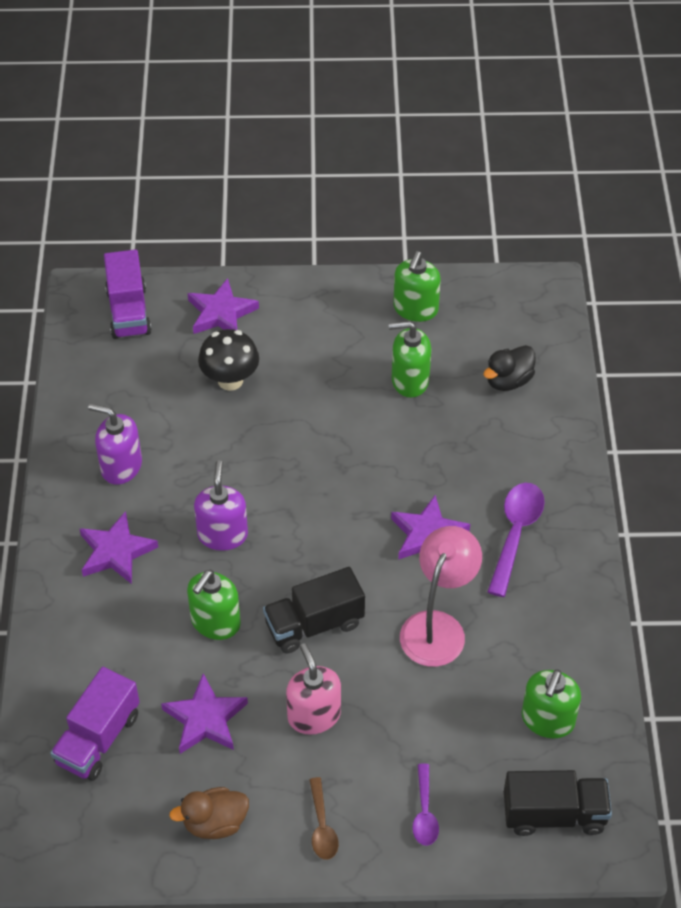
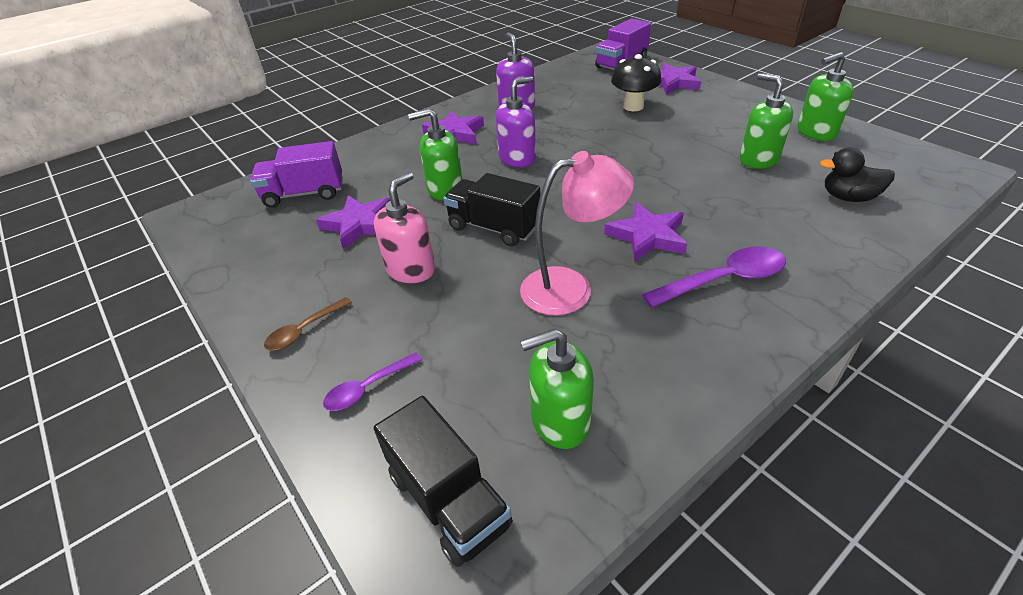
camera: 55 degrees right, 10 degrees down
(215, 823) = (268, 274): brown duck -> none

